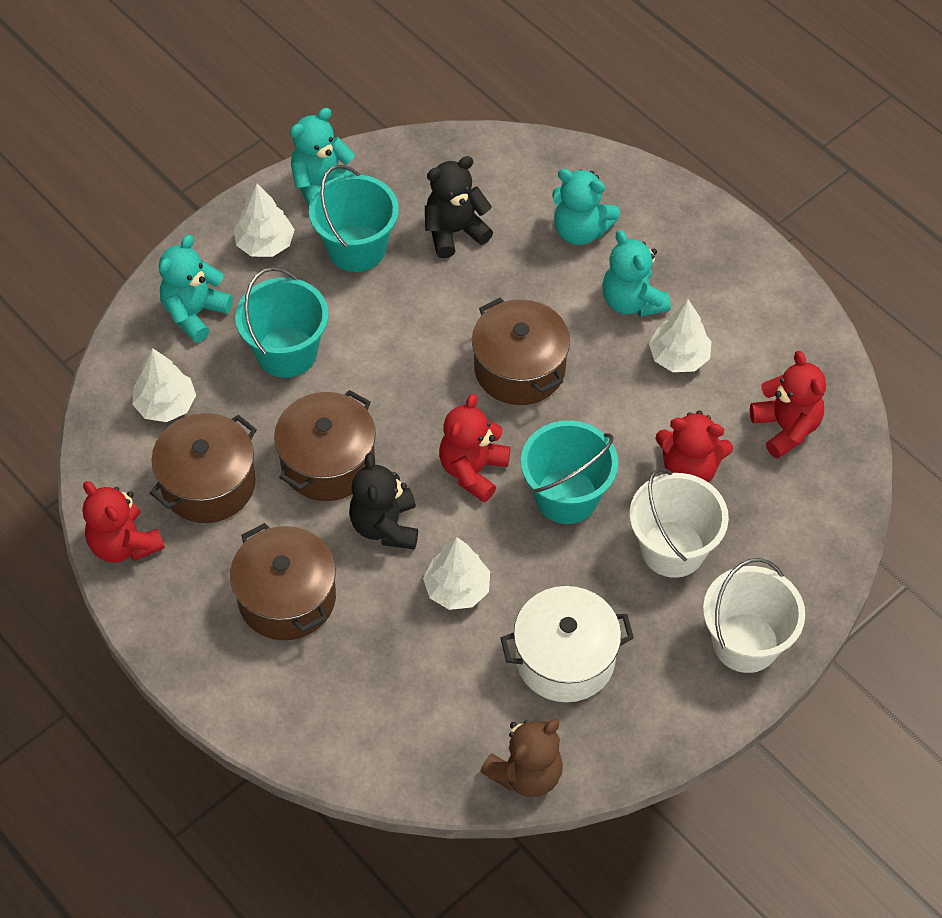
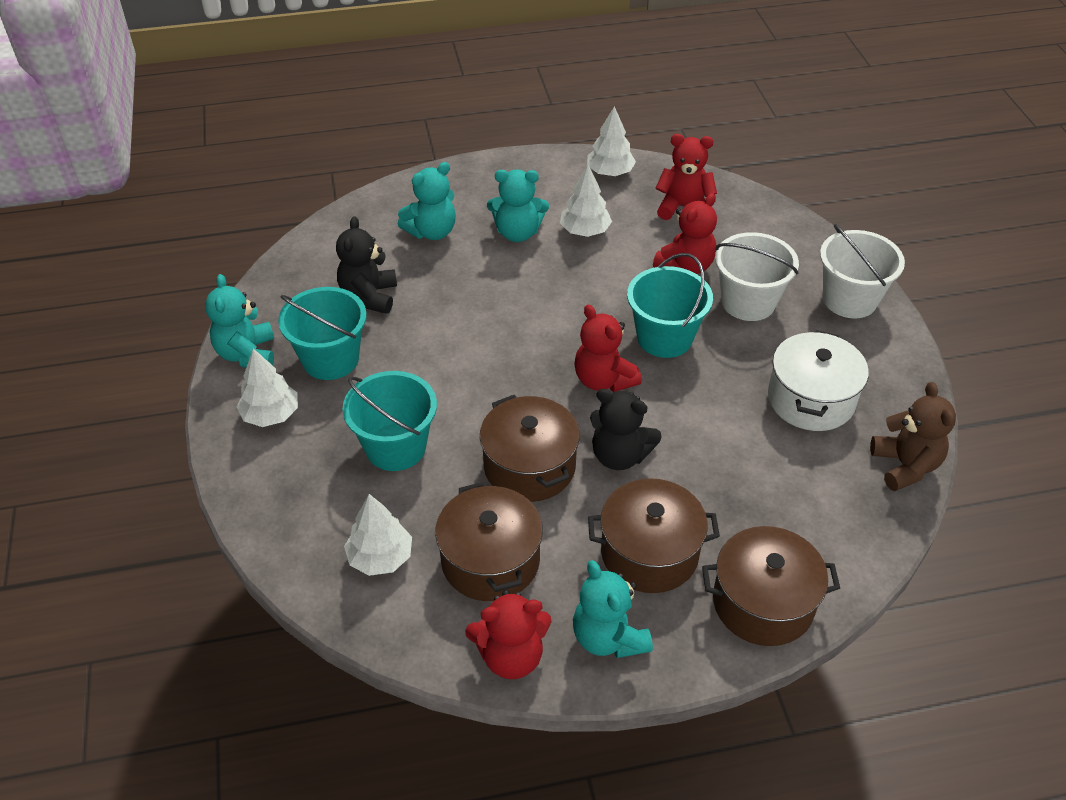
camera: 60 degrees left, 10 degrees down
(195, 313) = (299, 494): turquoise teddy bear -> turquoise teddy bear (608, 637)
(457, 589) = (709, 436): white tree -> white tree (610, 172)
(519, 368) = (528, 314): brown pot -> brown pot (763, 603)

